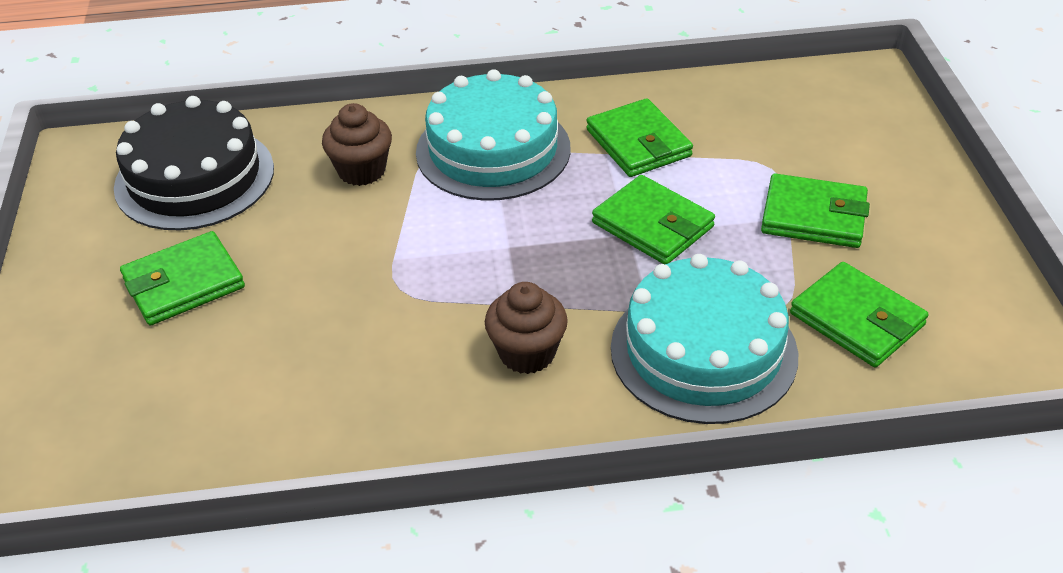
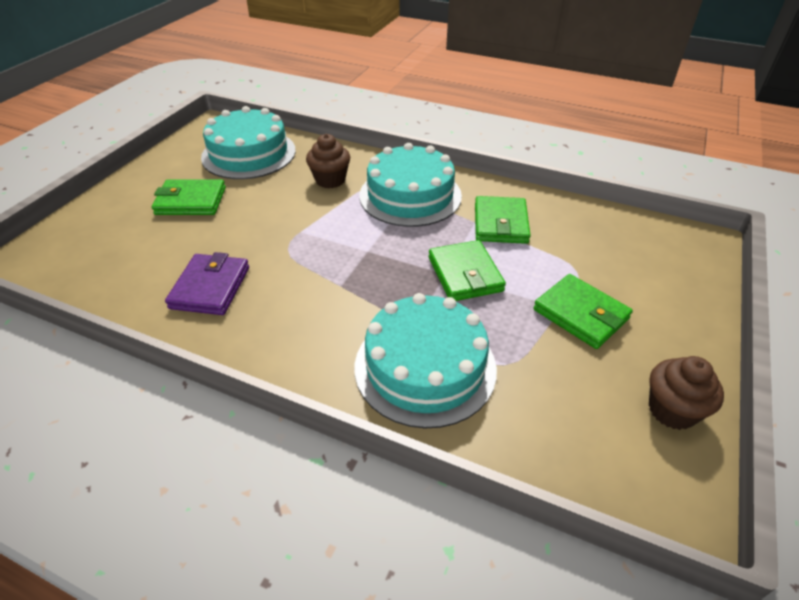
camera: 30 degrees right, 0 degrees up
(194, 177) = (249, 154): black cake -> turquoise cake
(349, 384) = (210, 287): none -> purple wallet
(527, 353) = (318, 316): brown cupcake -> brown cupcake (672, 410)
(857, 319) = (552, 398): green wallet -> none

